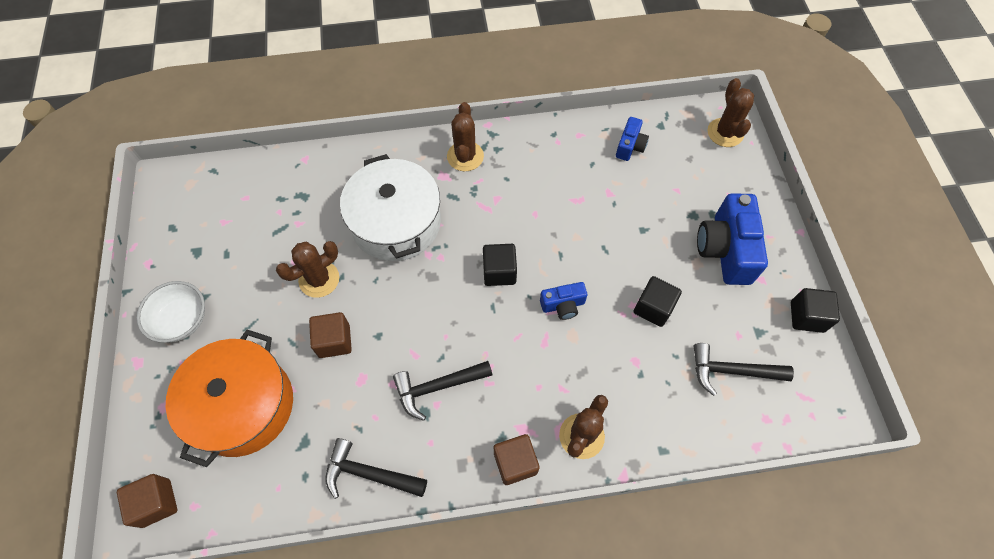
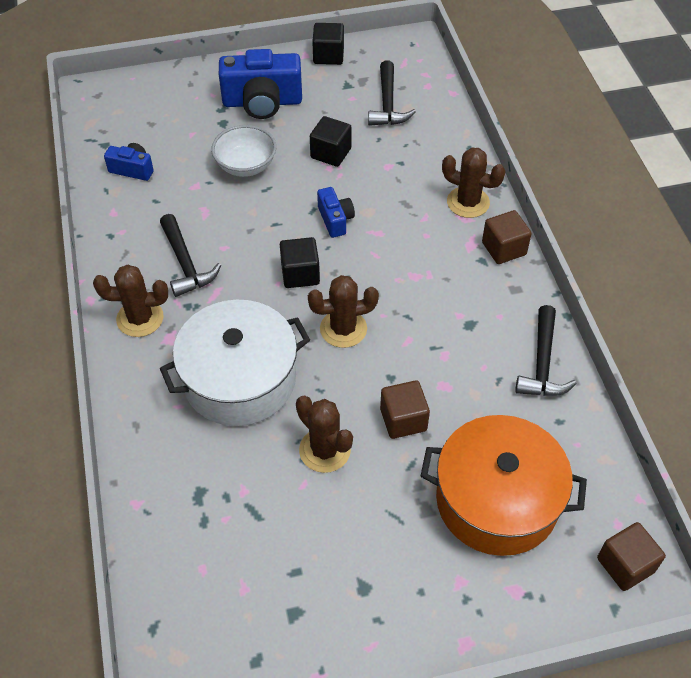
camera: 95 degrees left, 10 degrees down
(182, 320) = (399, 602): white bowl -> white bowl (246, 165)
(437, 387) = (441, 316): black hammer -> black hammer (186, 264)
(725, 133) = (118, 96): brown cactus -> brown cactus (343, 329)

